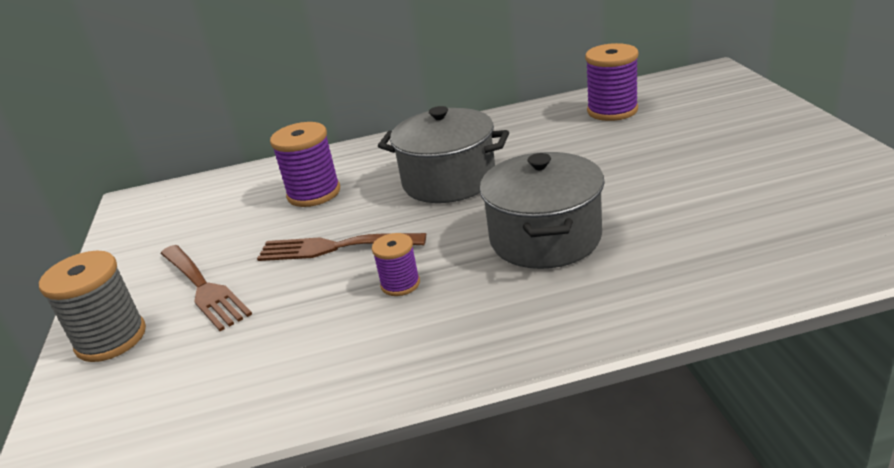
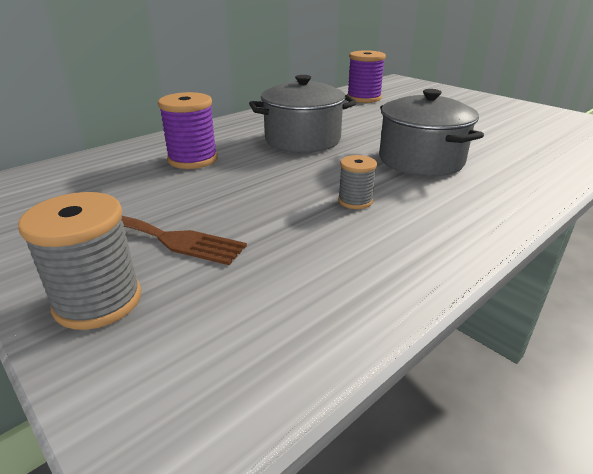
camera: 35 degrees left, 0 degrees up
(333, 247) = (261, 189): brown fork -> none
(400, 284) = (355, 201): purple spool -> grey spool

